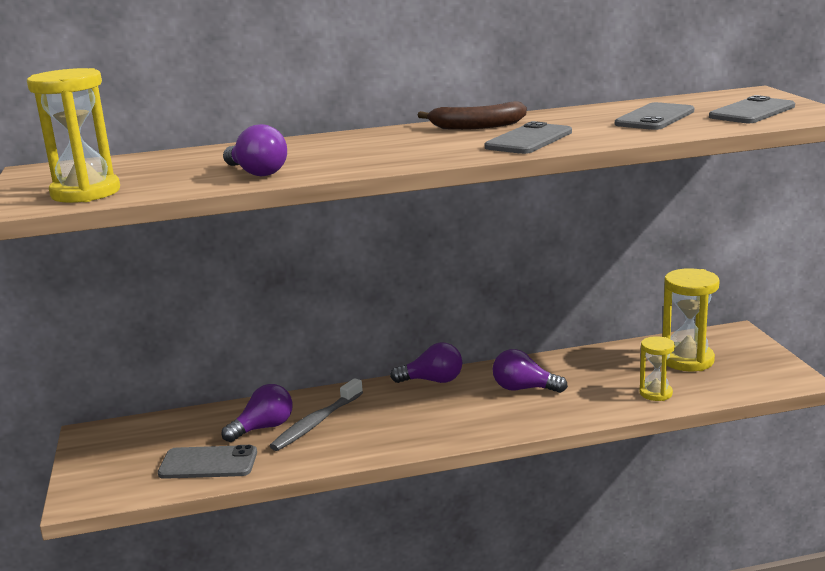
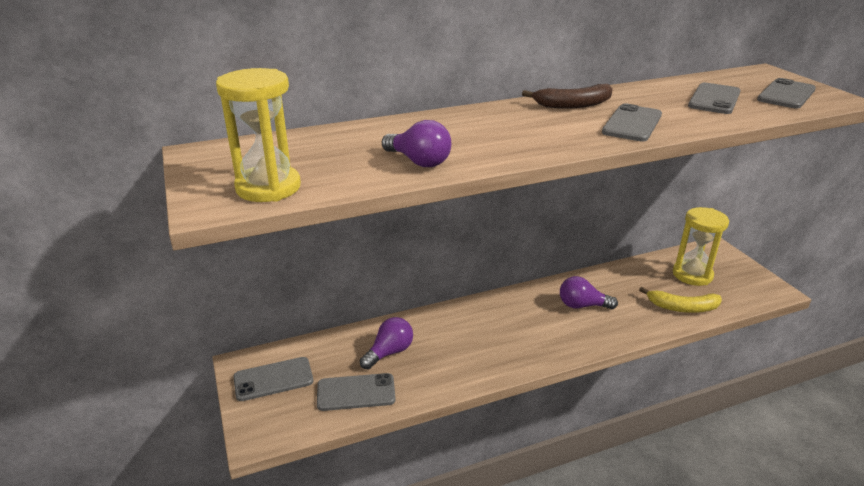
camera: 10 degrees left, 10 degrees up
(120, 448) = (273, 379): none -> grey phone
(316, 423) = (431, 346): grey toothbrush -> none
(432, 381) = (508, 299): purple light bulb -> none
(655, 393) = (682, 307): yellow hourglass -> yellow banana

